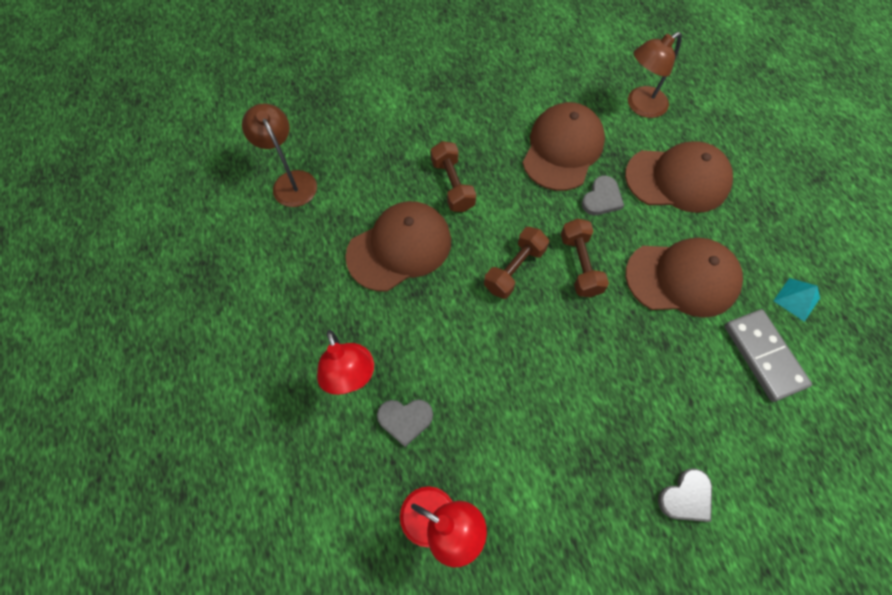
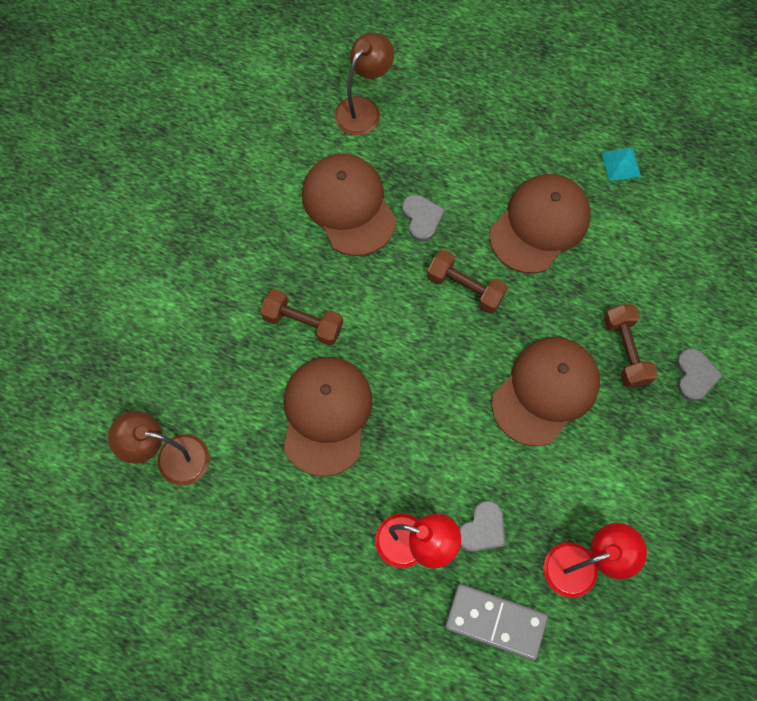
camera: 50 degrees left, 5 degrees up
(514, 269) = (426, 340): brown dumbbell -> brown dumbbell (625, 351)
(640, 106) = (363, 109): brown lamp -> brown lamp turned 150 degrees counterclockwise
(677, 179) = (455, 147): brown cap -> brown cap (545, 391)
(763, 356) = (642, 228): grey domino -> grey domino (495, 622)

